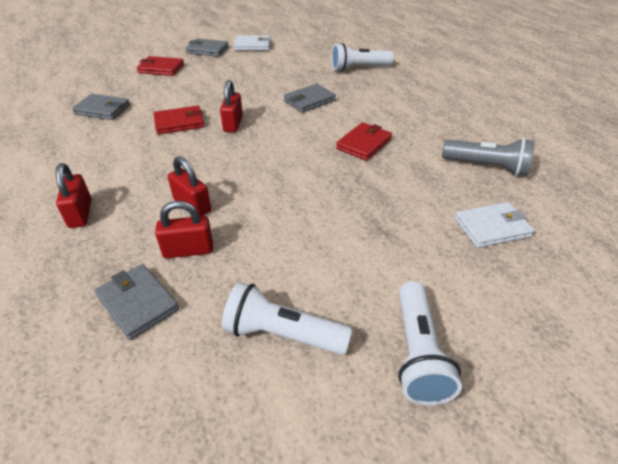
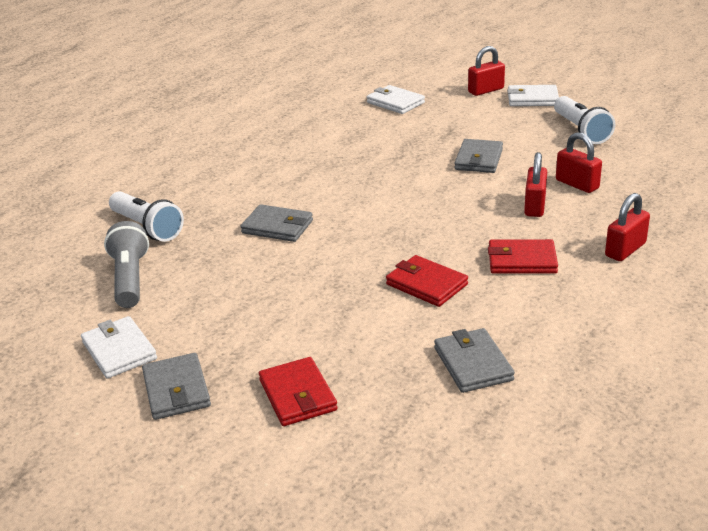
camera: 120 degrees left, 10 degrees down
(138, 303) = (641, 178): grey wallet -> grey wallet (478, 159)
(233, 124) = (385, 249): red padlock -> red padlock (486, 90)
(364, 144) = (339, 170): red wallet -> red wallet (522, 260)
(418, 353) = (532, 99): white flashlight -> white wallet
(487, 167) = (314, 118): grey flashlight -> grey flashlight (130, 279)

